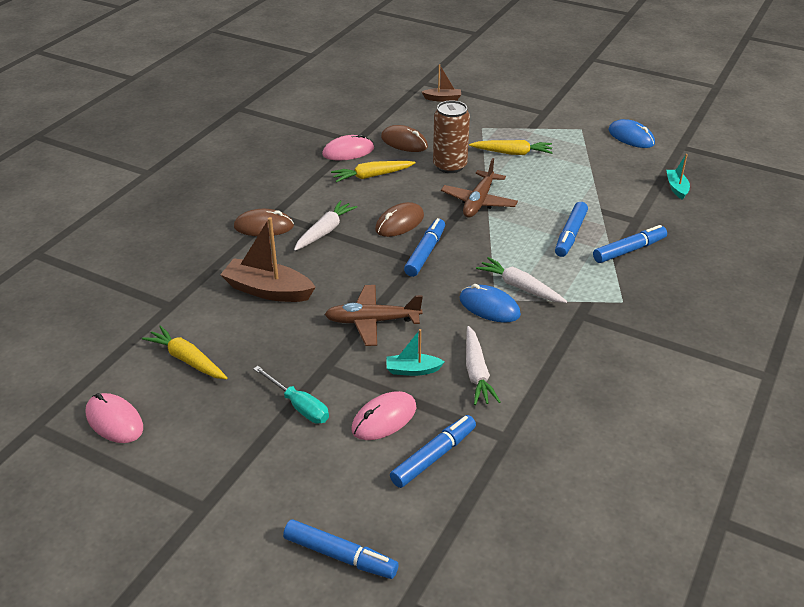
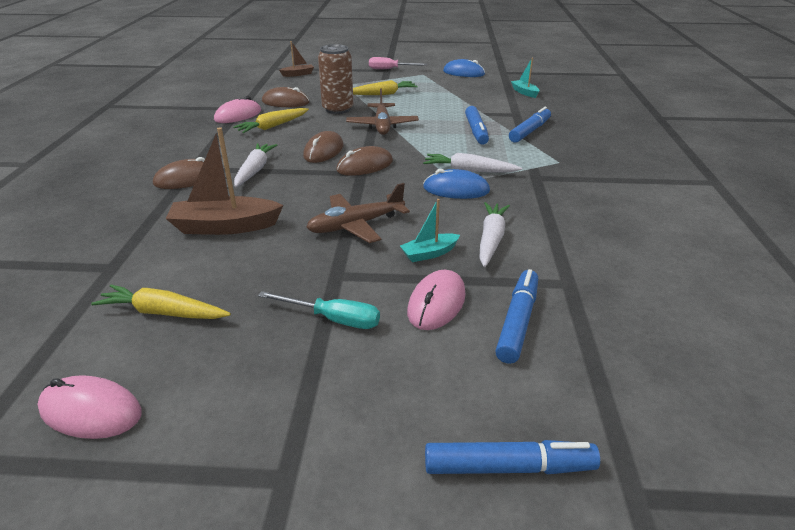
camera: 25 degrees left, 5 degrees down
(425, 253) = (365, 166): blue marker -> brown mouse
(476, 372) = (491, 239): white carrot -> white carrot turned 135 degrees counterclockwise
(549, 112) = (390, 69): none -> pink screwdriver

